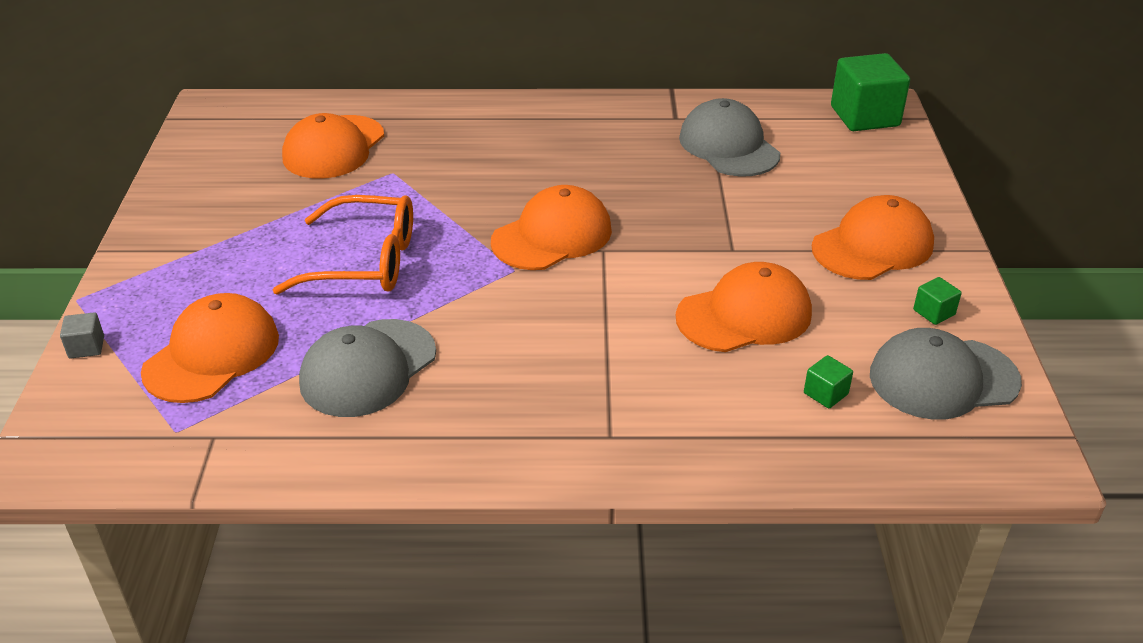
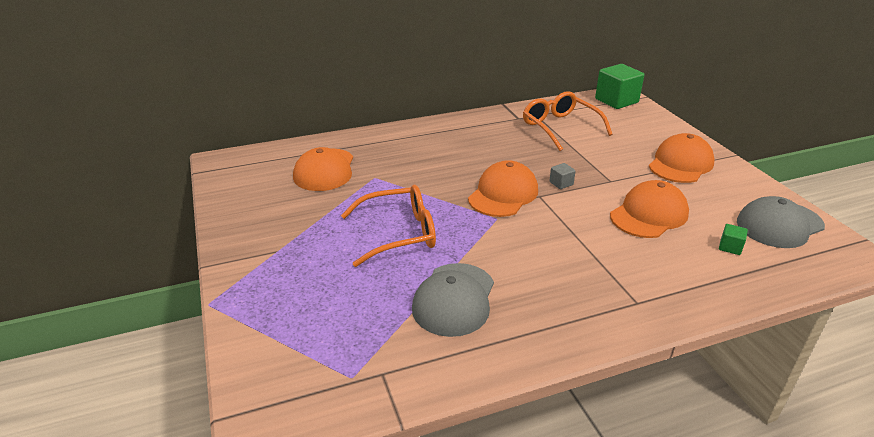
camera: 20 degrees left, 5 degrees down
(86, 347) = (240, 335): grey cube -> grey cube (561, 183)
(212, 354) = (339, 317): orange cap -> none
(728, 146) = (560, 127): grey cap -> orange glasses
(934, 312) = (742, 191): green cube -> none

